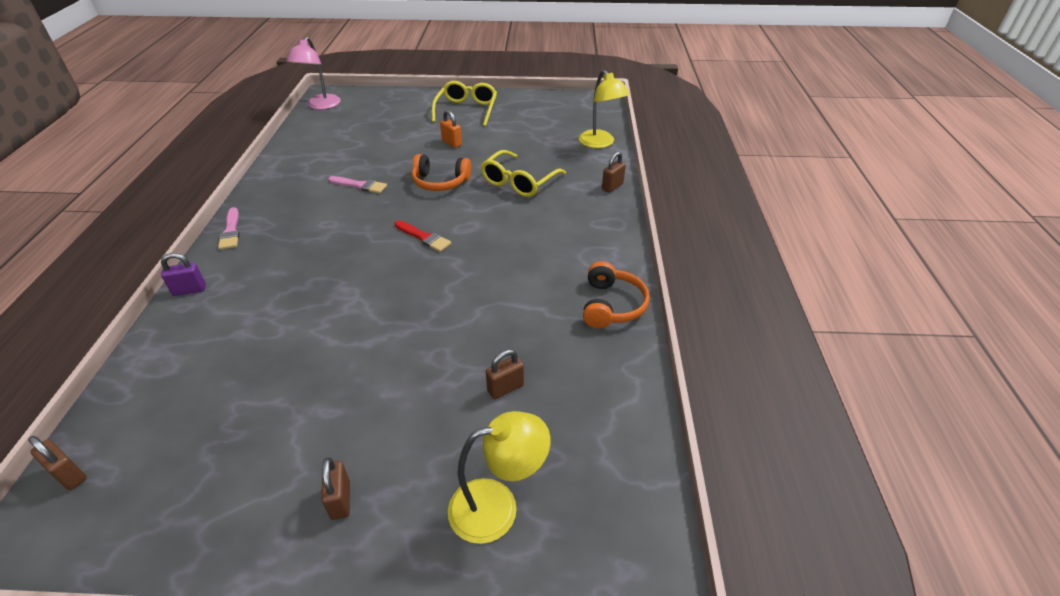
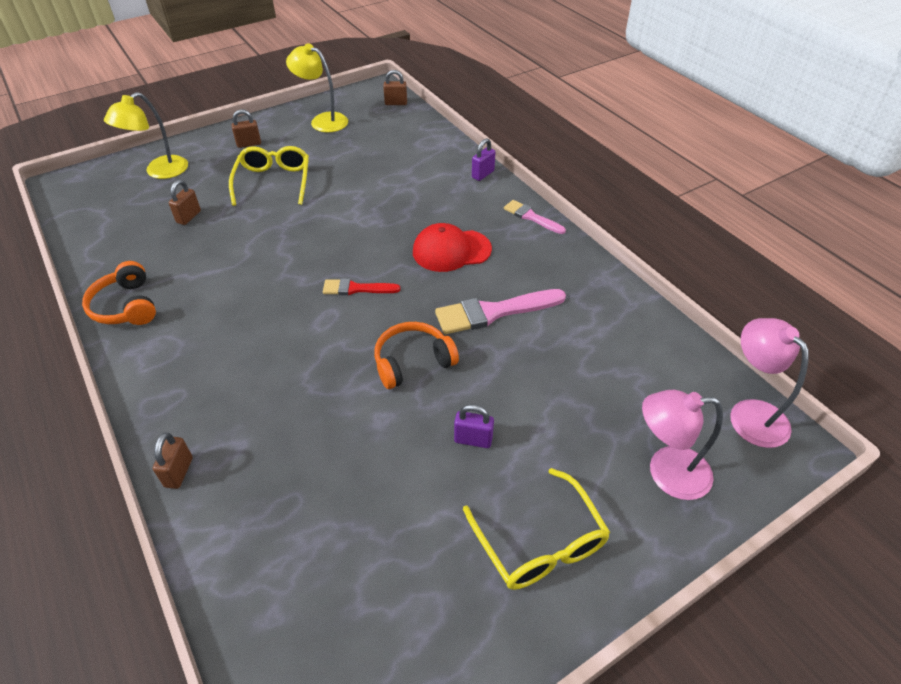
camera: 145 degrees right, 5 degrees up
(324, 234) = (451, 250): none -> red cap
(340, 500) = (249, 144): brown padlock -> brown padlock turned 60 degrees counterclockwise
(360, 185) = (493, 312): pink brush -> pink brush, size x1.69
(388, 106) = (666, 472): none -> pink lamp
(452, 143) = (473, 440): orange padlock -> purple padlock
(519, 182) = (316, 413): yellow glasses -> yellow glasses (273, 182)
(600, 143) = (240, 579): yellow lamp -> yellow lamp (323, 121)

